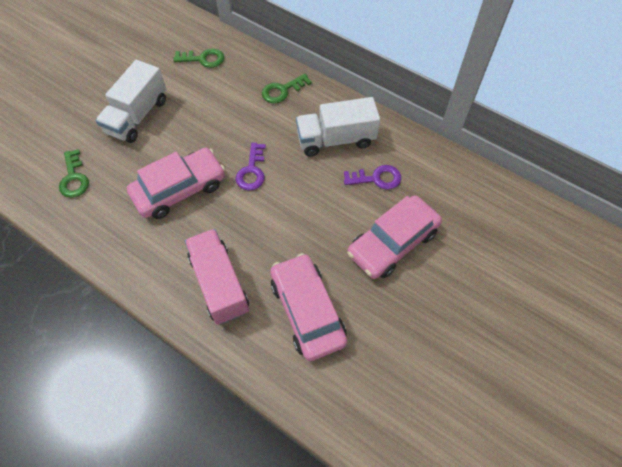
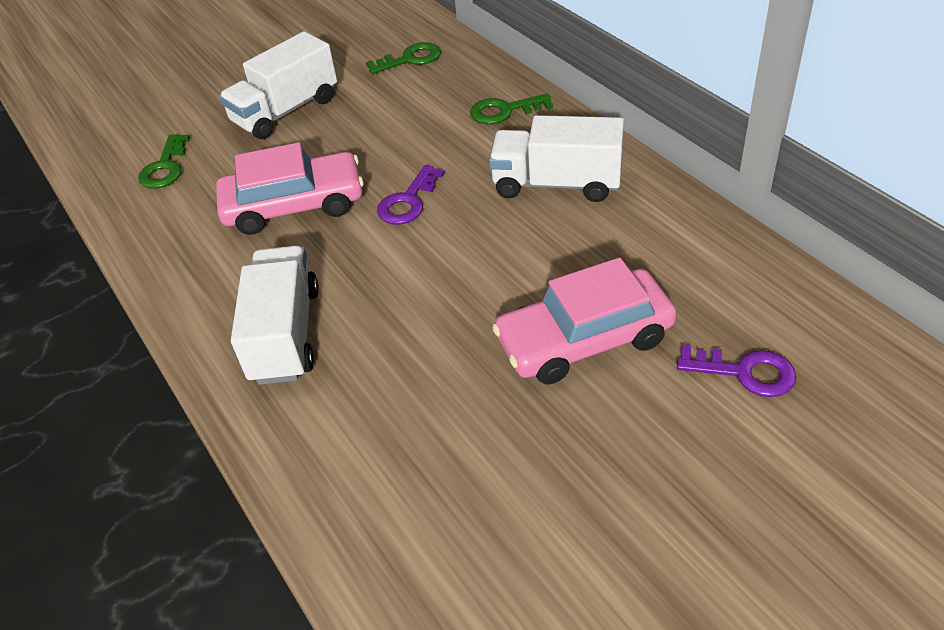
camera: 25 degrees right, 15 degrees down
(203, 59) = (410, 59): green key -> green key turned 45 degrees counterclockwise
(219, 284) = (285, 334): pink truck -> white truck
(307, 311) = (398, 402): pink car -> none
(376, 178) = (599, 246): purple key -> purple key (744, 372)

